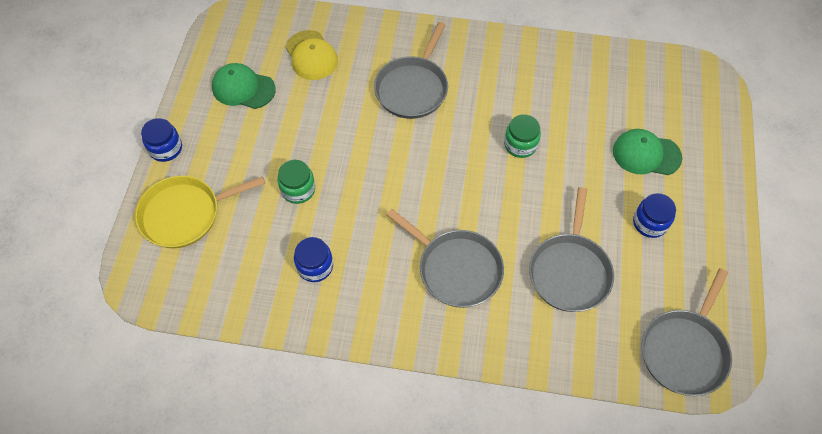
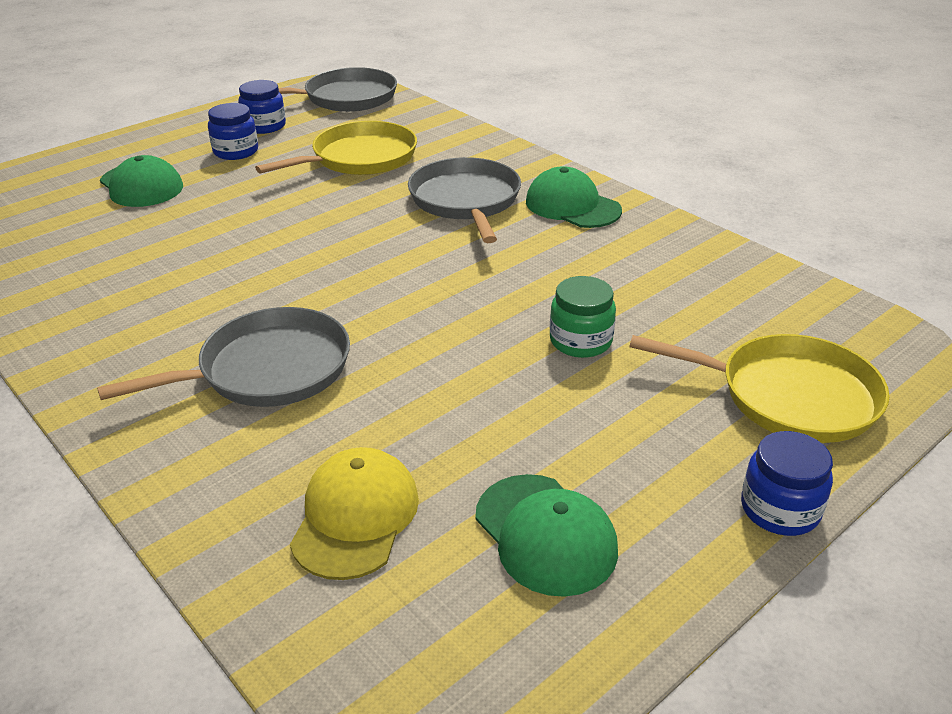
camera: 140 degrees left, 25 degrees down
(315, 266) = (628, 266): blue jar -> blue jar (264, 126)
(390, 309) = (572, 206): none -> green cap
(520, 145) = (242, 248): green jar -> none
(569, 271) = (359, 158): grey pan -> yellow pan

